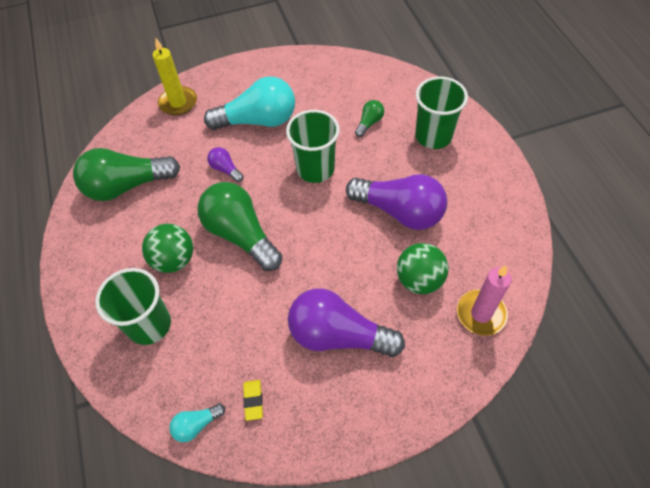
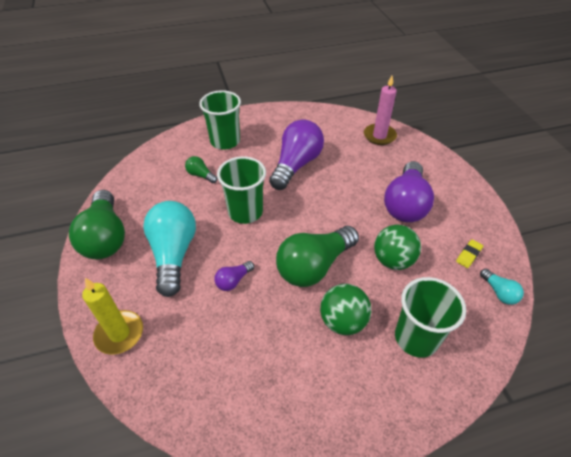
camera: 90 degrees left, 10 degrees down
(127, 186) = (240, 381): green light bulb -> green light bulb (105, 237)
(253, 400) = (468, 255): yellow eraser -> yellow eraser turned 45 degrees counterclockwise
(419, 280) = (356, 160): green ball -> green ball (393, 260)

